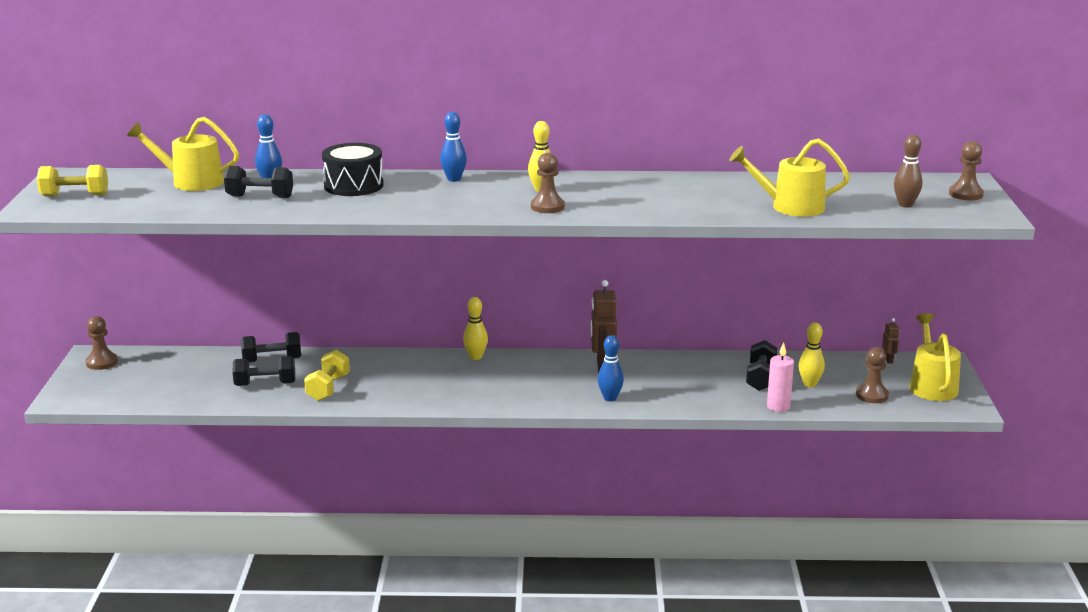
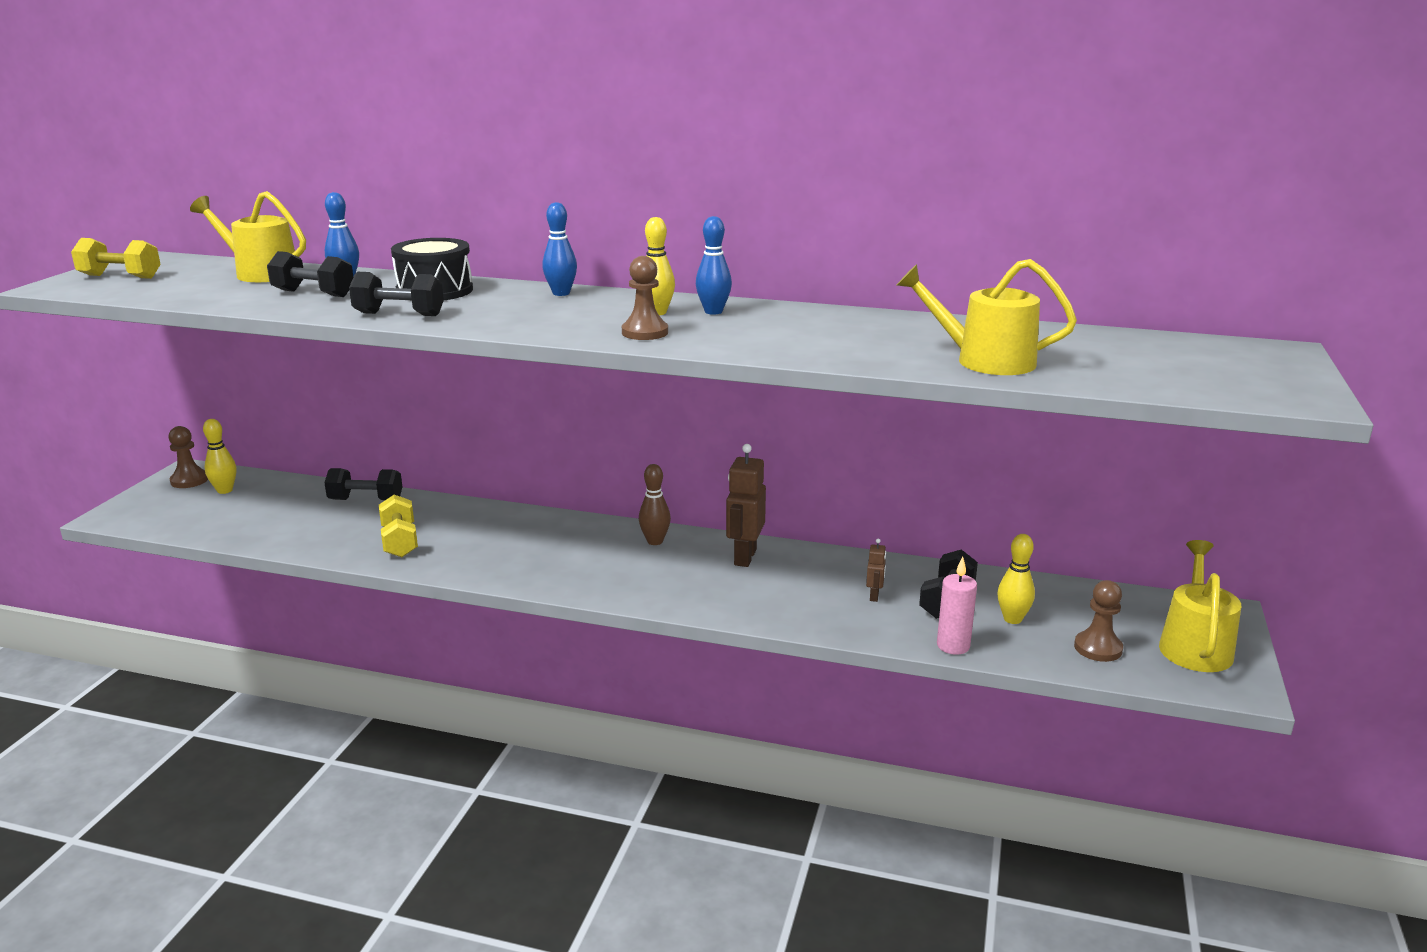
camera: 15 degrees right, 0 degrees up
(265, 384) = (335, 527): black dumbbell -> black dumbbell (399, 314)
(328, 388) = (400, 541): yellow dumbbell -> yellow dumbbell turned 45 degrees counterclockwise
(476, 357) = (597, 525): yellow bowling pin -> yellow bowling pin (225, 490)
(610, 398) = (729, 601): blue bowling pin -> blue bowling pin (713, 312)
(888, 360) = (1141, 599): brown robot -> brown robot (874, 596)
(905, 205) = (1165, 373): brown bowling pin -> brown bowling pin (655, 541)
(965, 194) = (1270, 367): brown pawn -> none

